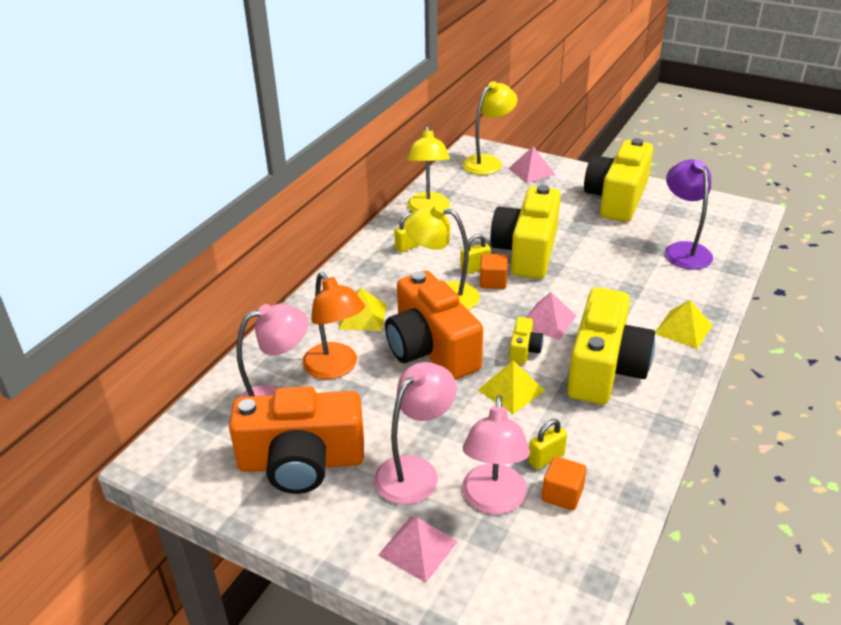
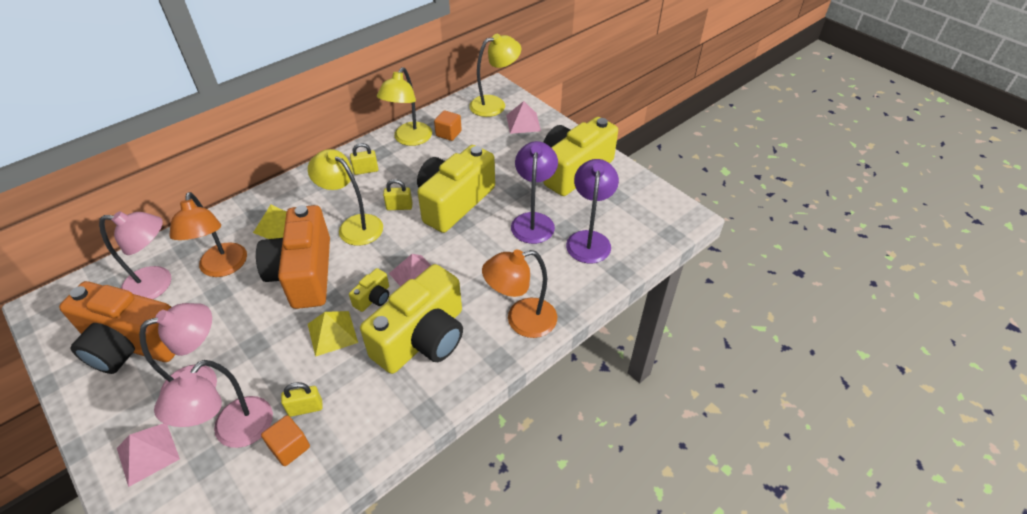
camera: 20 degrees right, 10 degrees up
(493, 282) = (403, 224): orange cube -> orange cube (448, 133)
(618, 248) = (533, 221): none -> purple lamp
(683, 329) = (521, 320): yellow pyramid -> orange lamp

